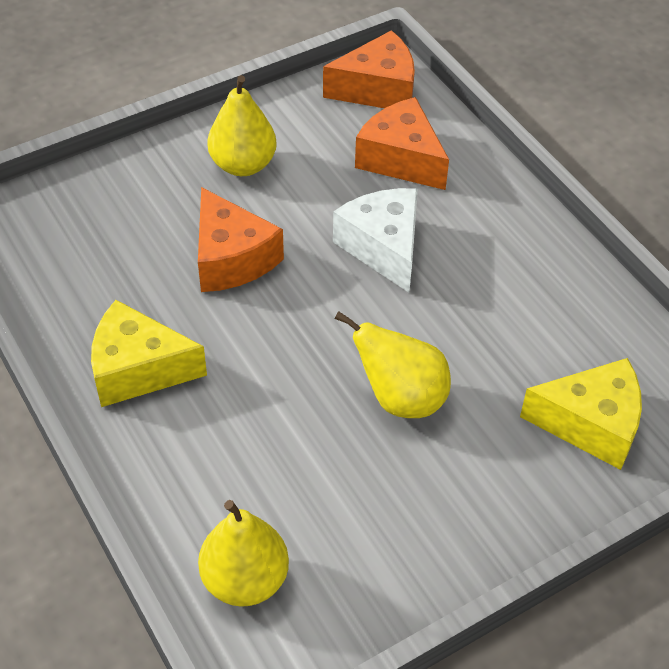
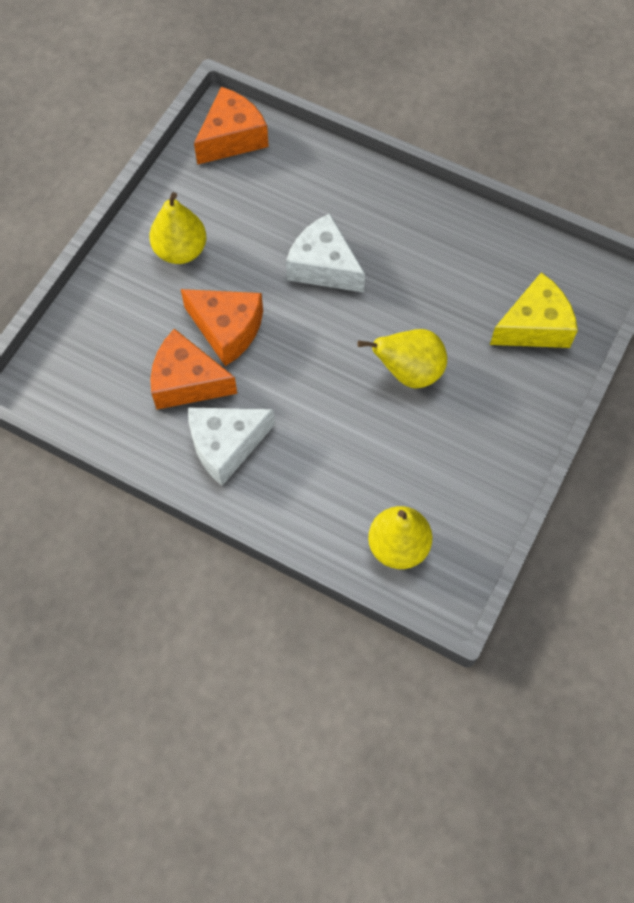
camera: 30 degrees left, 15 degrees up
(138, 369) = (226, 445): yellow cheese -> white cheese
(401, 159) = (288, 189): orange cheese -> orange cheese (187, 381)

